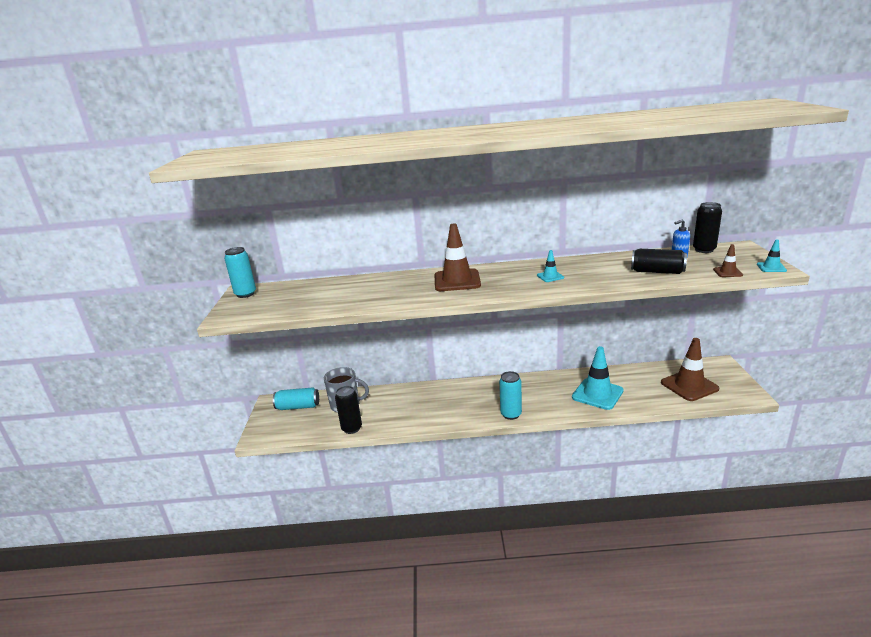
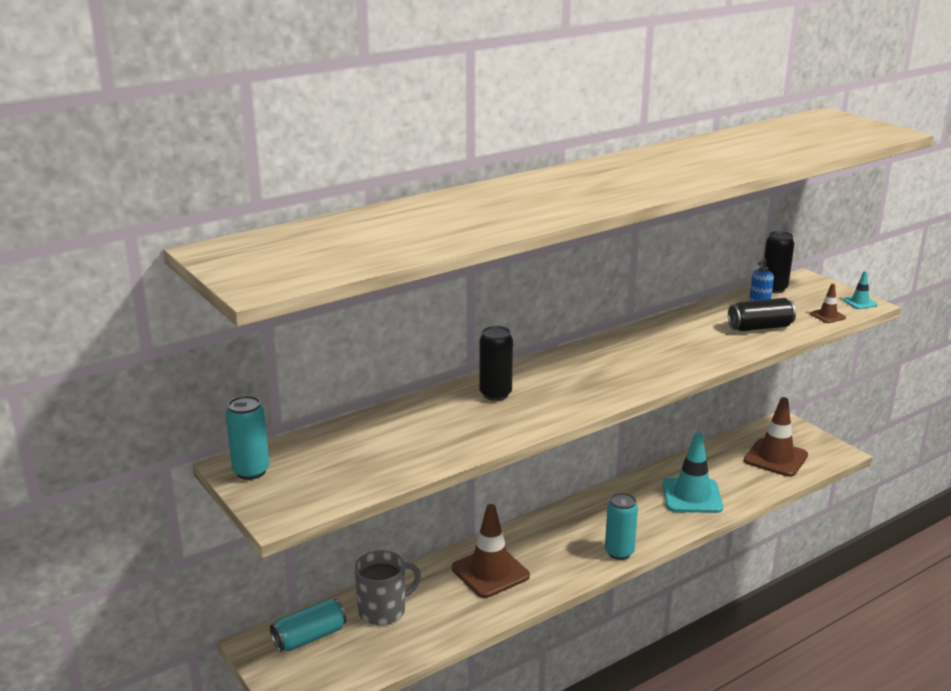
camera: 35 degrees left, 0 degrees up
(352, 428) = (430, 640): black can -> black can (495, 394)
(457, 281) = (547, 384): brown traffic cone -> brown traffic cone (490, 572)
(550, 276) = (653, 356): turquoise traffic cone -> none

